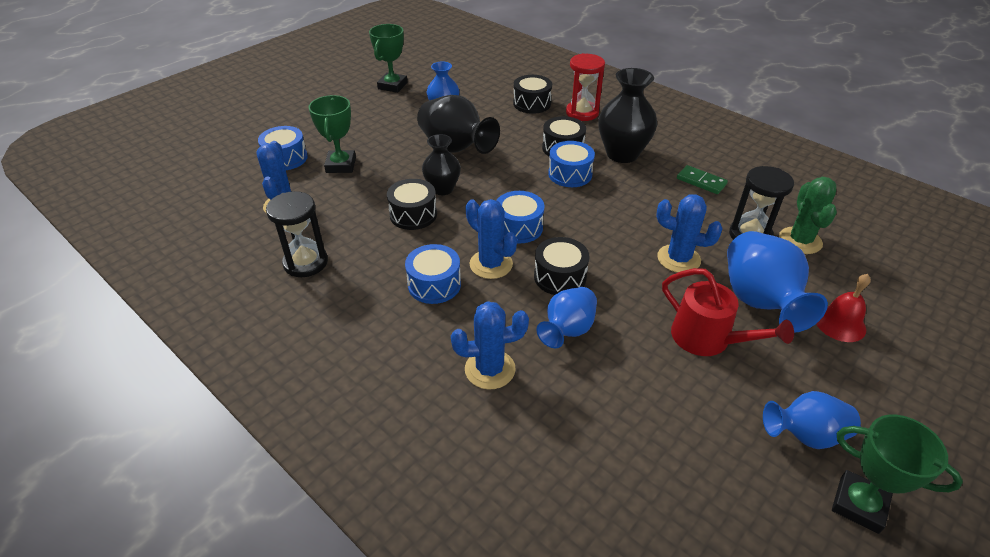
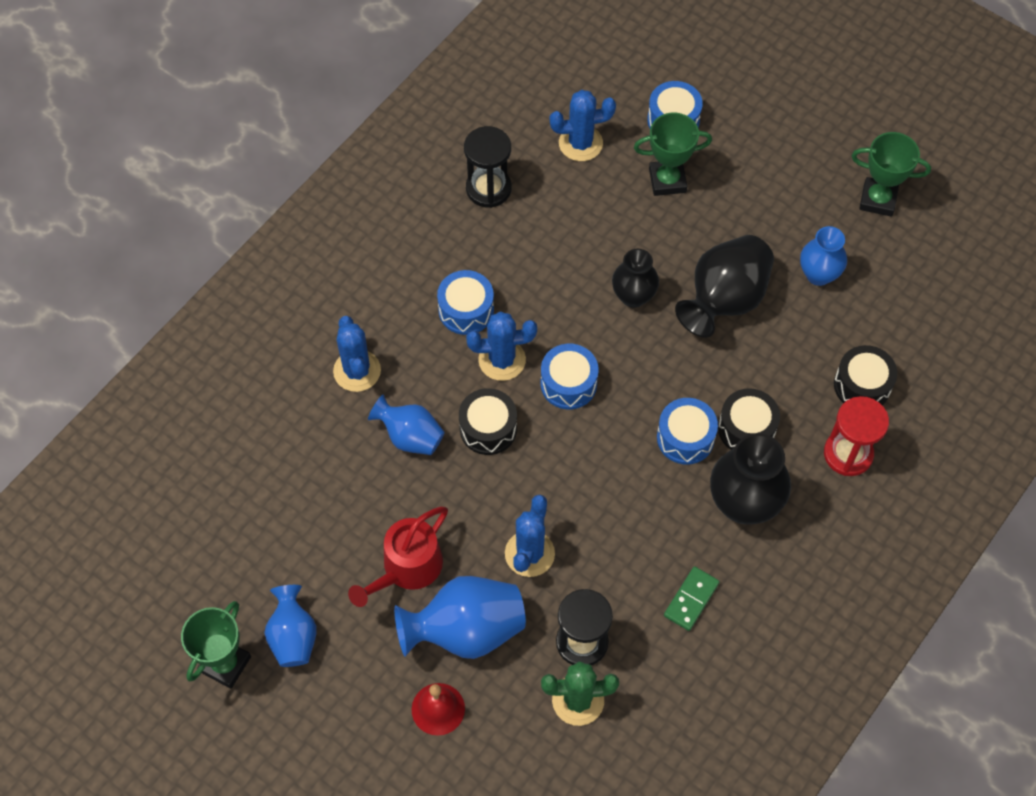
camera: 85 degrees right, 20 degrees up
(413, 214) = (579, 273): black drum -> none
(491, 264) = (502, 360): blue cactus -> blue cactus turned 45 degrees clockwise

